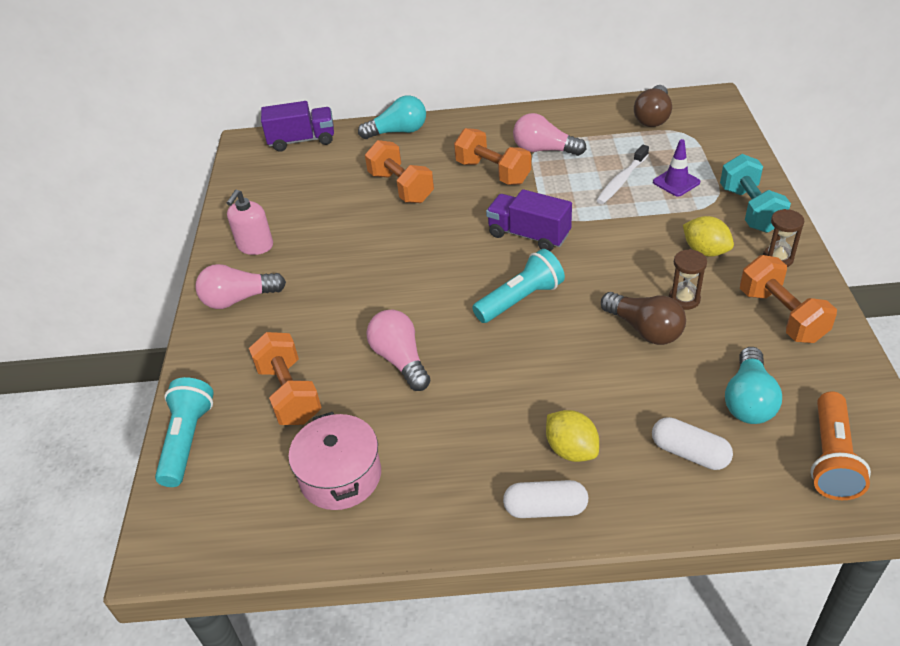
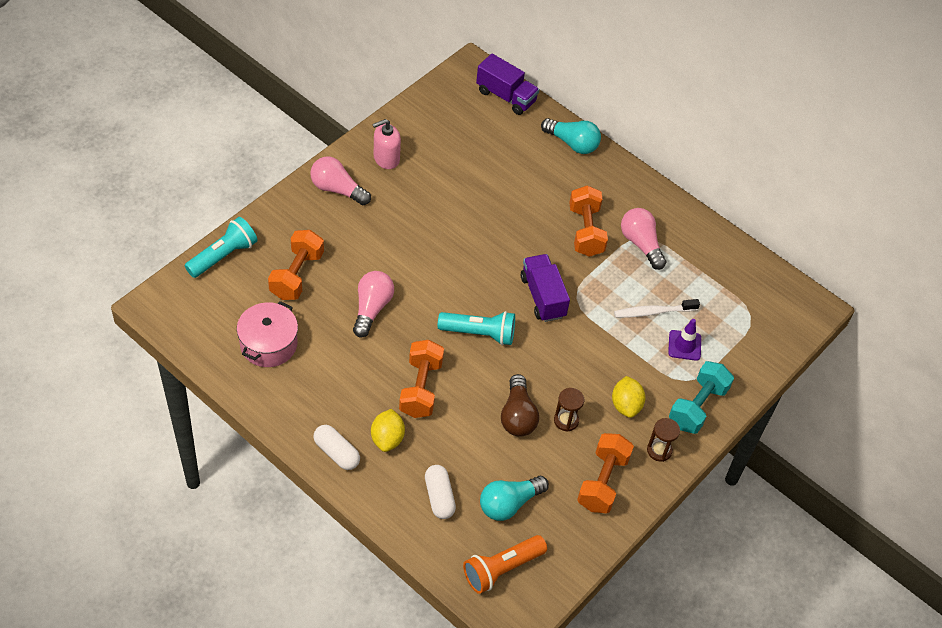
camera: 35 degrees right, 10 degrees up
(401, 187) = (517, 191): orange dumbbell -> orange dumbbell (420, 388)
(653, 117) = (749, 284): brown light bulb -> none

